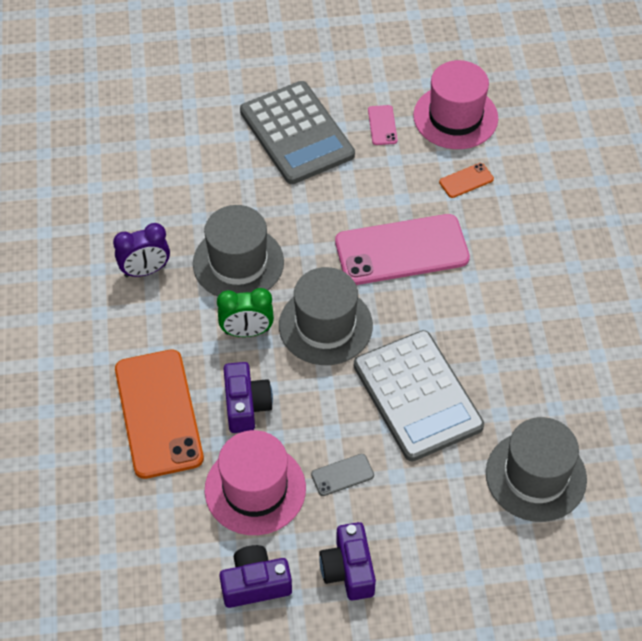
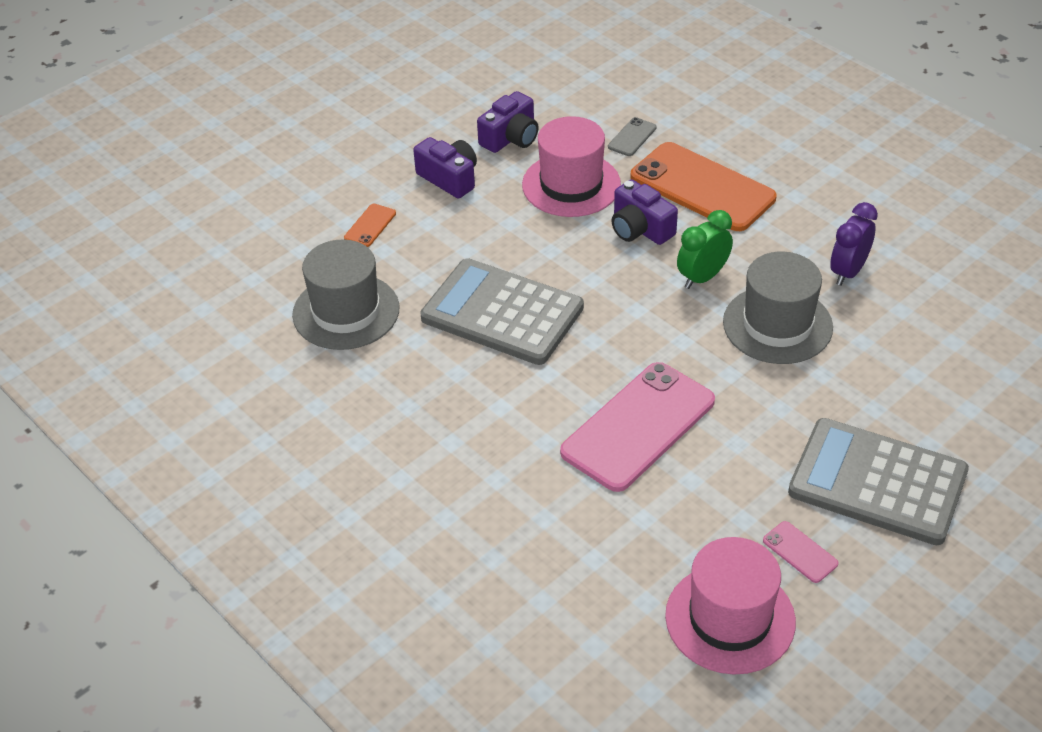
camera: 145 degrees right, 10 degrees down
(325, 325) = (640, 320): grey hat -> none
(342, 475) = (512, 228): grey phone -> grey phone (632, 137)
(466, 181) = (643, 543): orange phone -> orange phone (370, 226)

